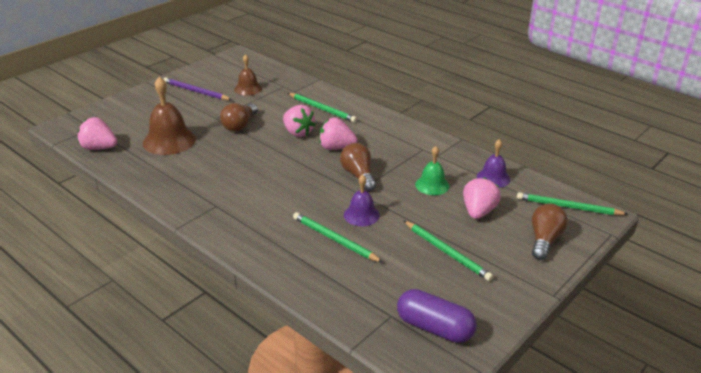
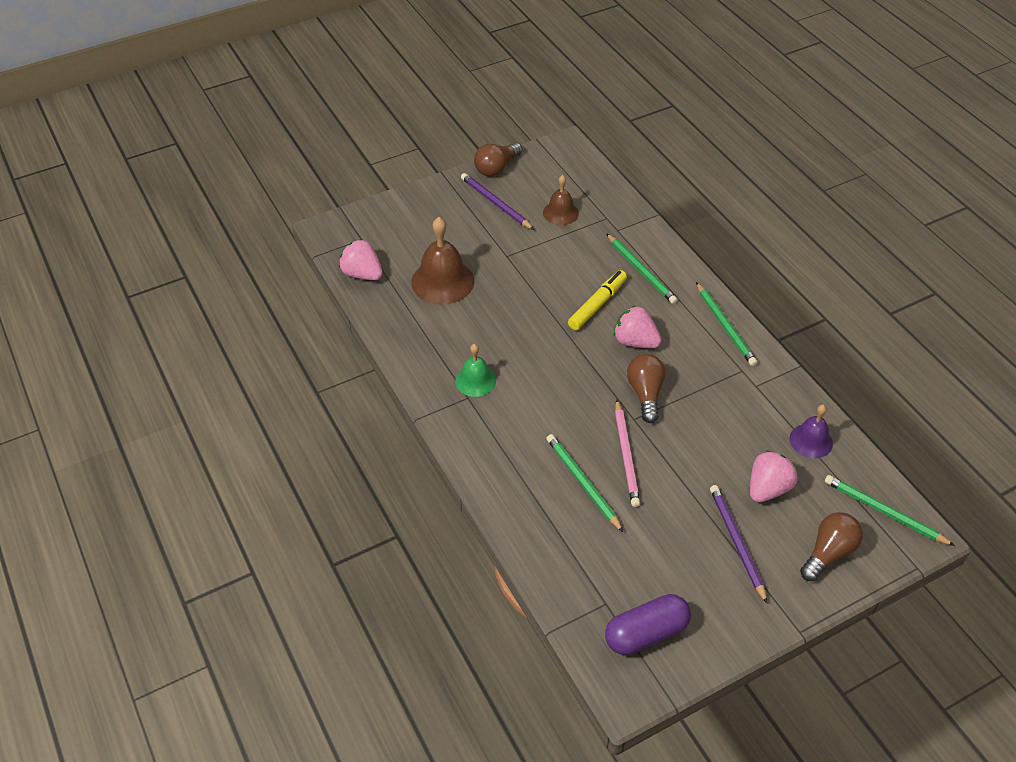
camera: 20 degrees right, 15 degrees up
(239, 125) = (531, 275): brown light bulb -> brown light bulb (496, 168)
(298, 132) = (597, 304): pink strawberry -> yellow marker
(361, 215) = (626, 455): purple bell -> pink pencil
(432, 185) = (729, 432): green bell -> green bell (475, 380)
(434, 328) = (646, 633): purple capsule -> purple capsule turned 75 degrees counterclockwise
(447, 252) = (703, 537): green pencil -> green pencil (725, 326)
(474, 250) = (736, 542): none -> purple pencil

